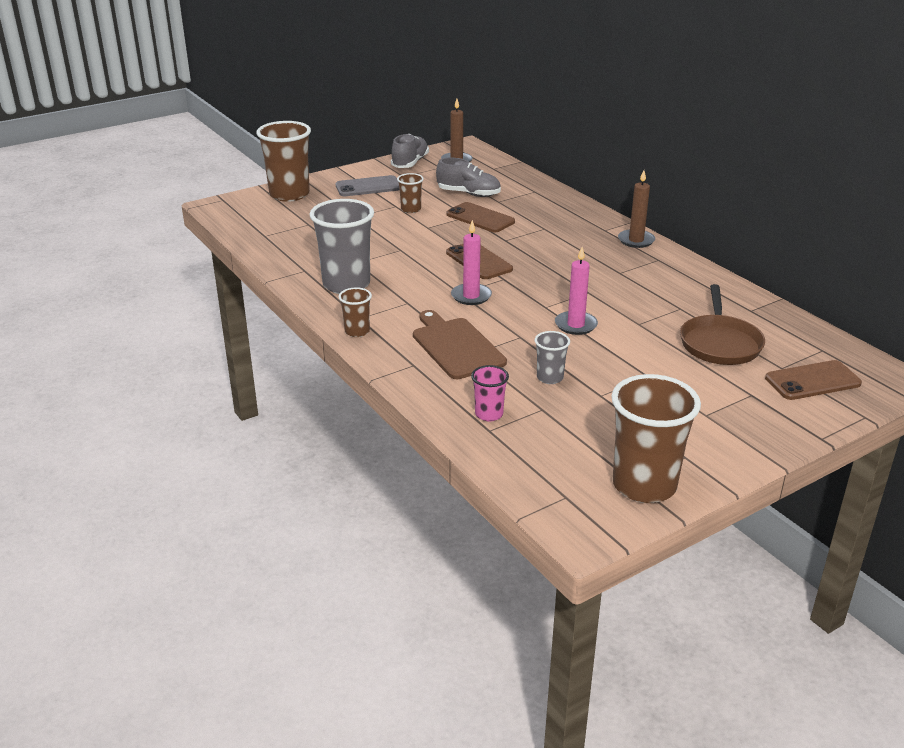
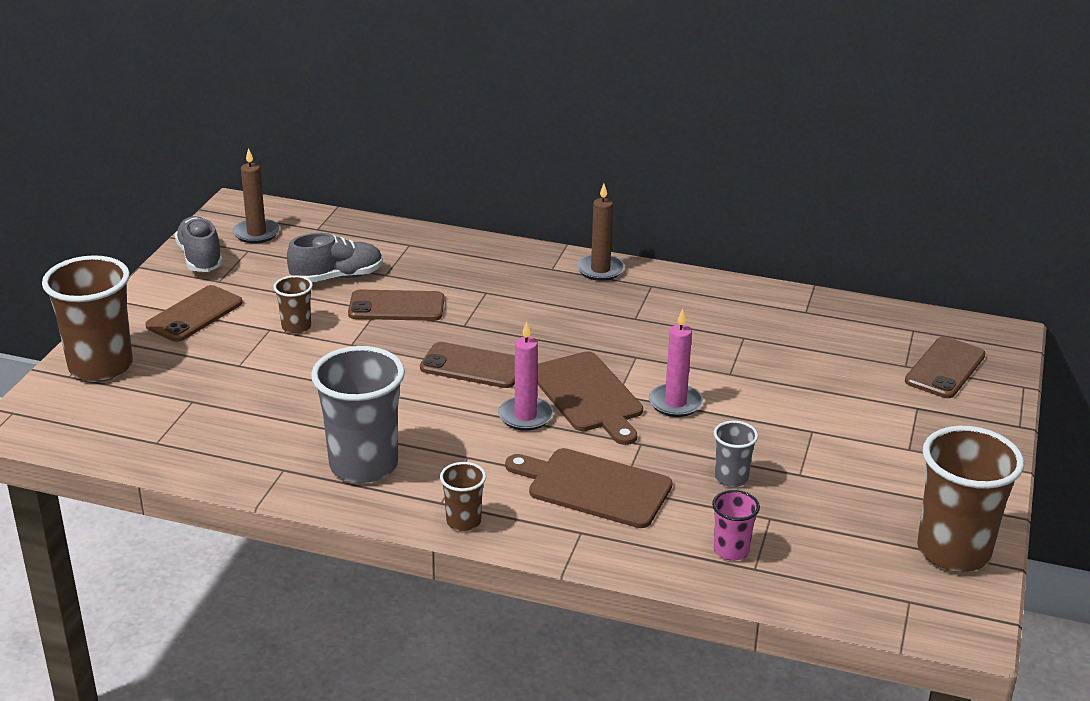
camera: 40 degrees left, 0 degrees up
(368, 187) = (194, 314): grey phone -> brown phone
(525, 300) = (587, 395): none -> brown cutting board
(720, 343) = (825, 362): brown pan -> none

